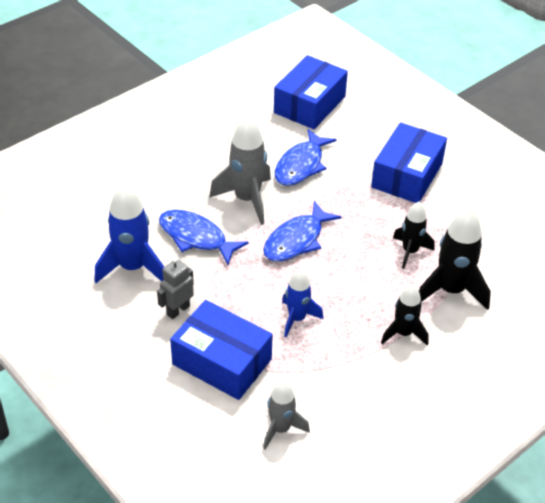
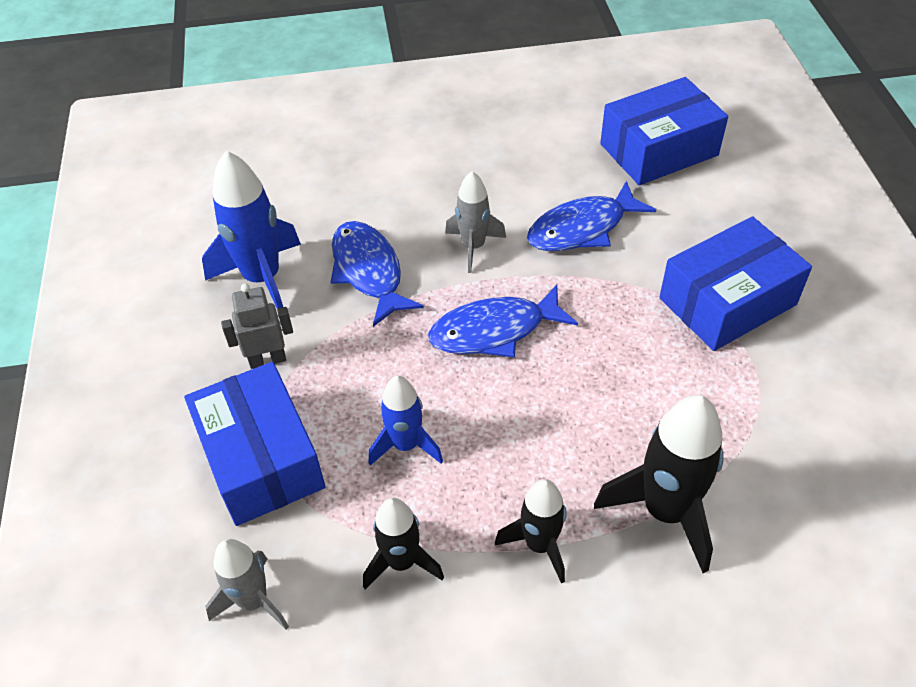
camera: 35 degrees right, 5 degrees up
(247, 199) = (473, 247): grey rocket -> grey rocket, size x0.62
(410, 251) = (646, 419): black rocket -> black rocket (401, 562)

